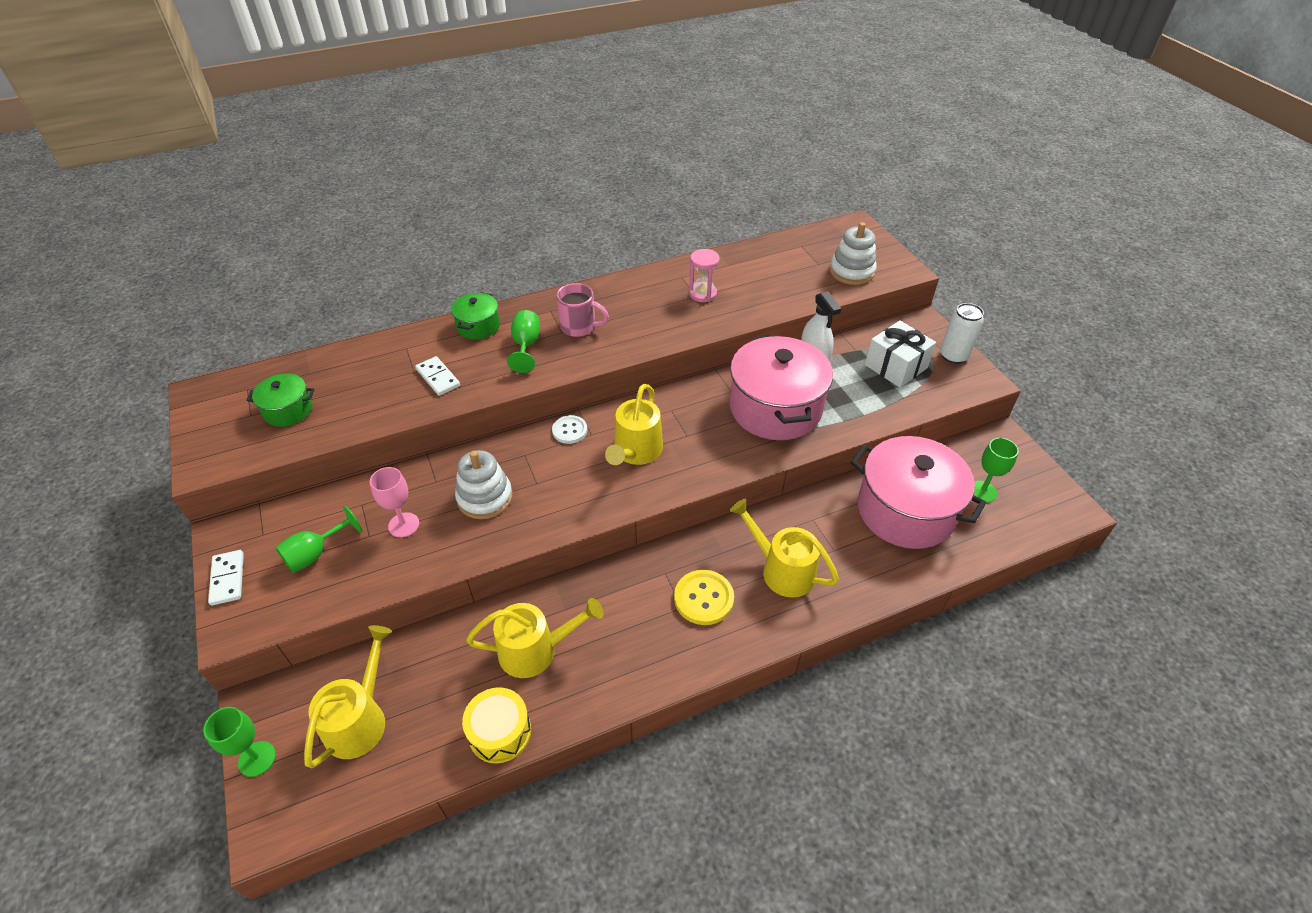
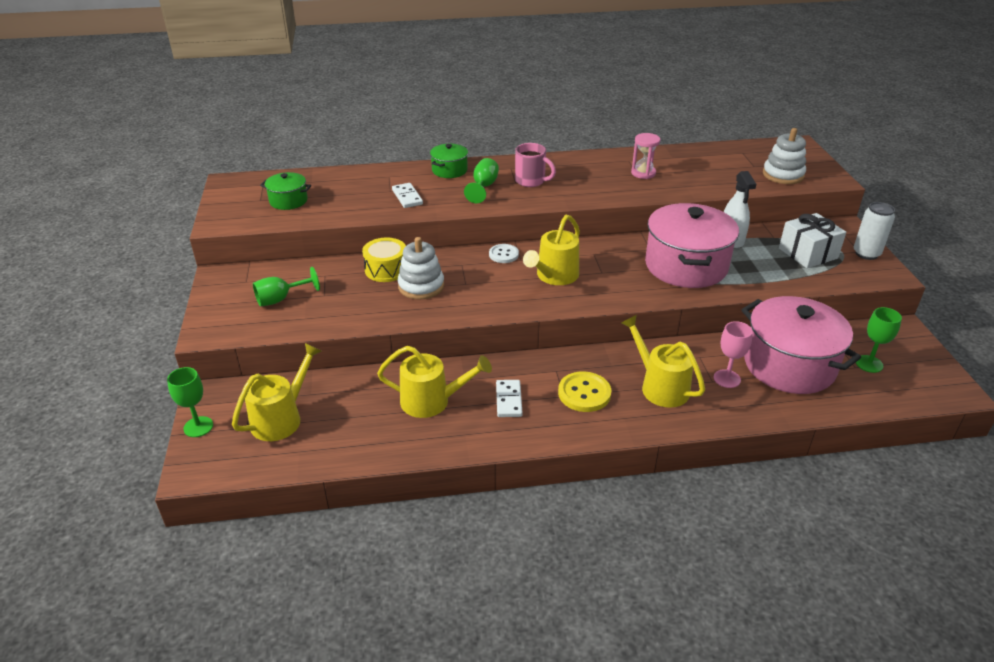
camera: 15 degrees right, 10 degrees down
(228, 579) = (212, 303): white domino -> white domino (509, 400)
(403, 525) = (352, 293): pink goblet -> pink goblet (727, 379)
(500, 732) = (386, 448): yellow drum -> yellow drum (386, 269)

